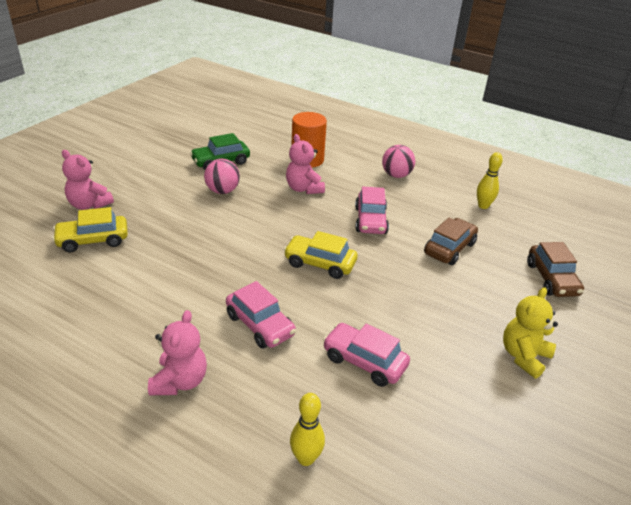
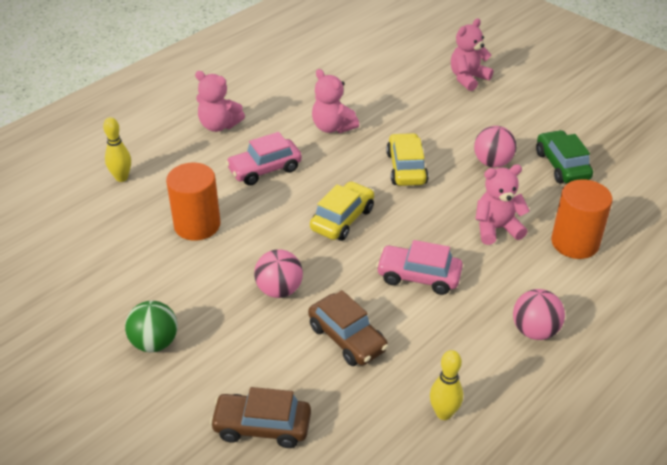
camera: 105 degrees right, 5 degrees up
(93, 240) = (408, 83): yellow car -> yellow car (406, 168)
(177, 284) = (332, 127): none -> pink teddy bear
(364, 361) = (197, 225): pink car -> orange cylinder
(421, 289) = (279, 290): none -> pink ball
(523, 356) = (154, 343): yellow teddy bear -> green ball

